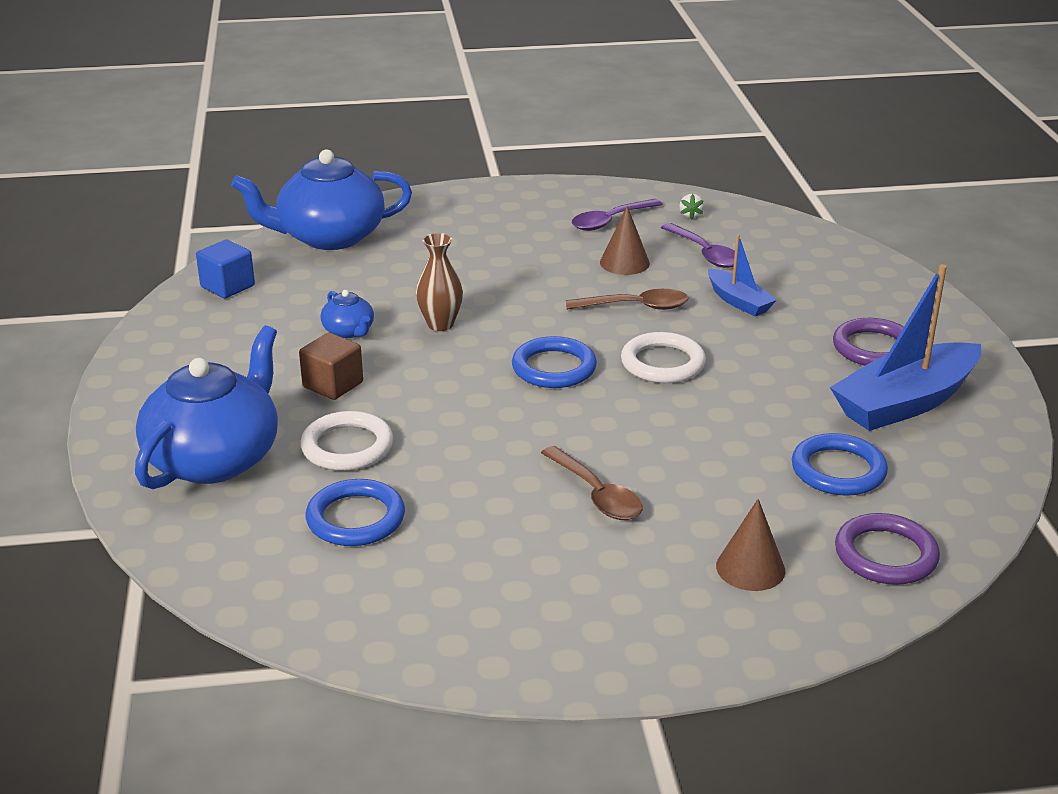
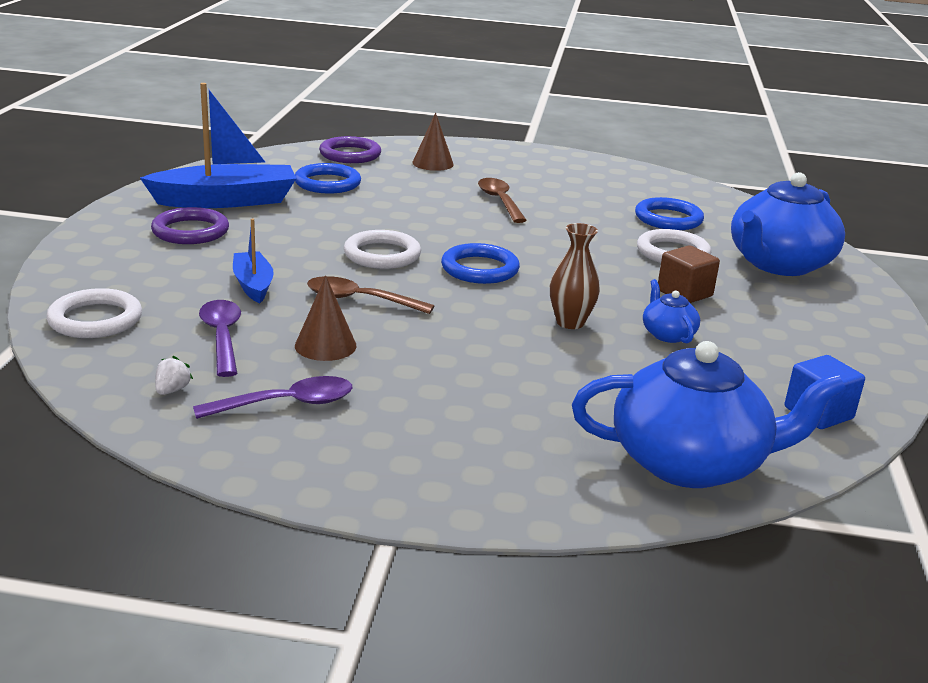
camera: 165 degrees left, 5 degrees down
(810, 247) = (95, 319): none -> white ring

